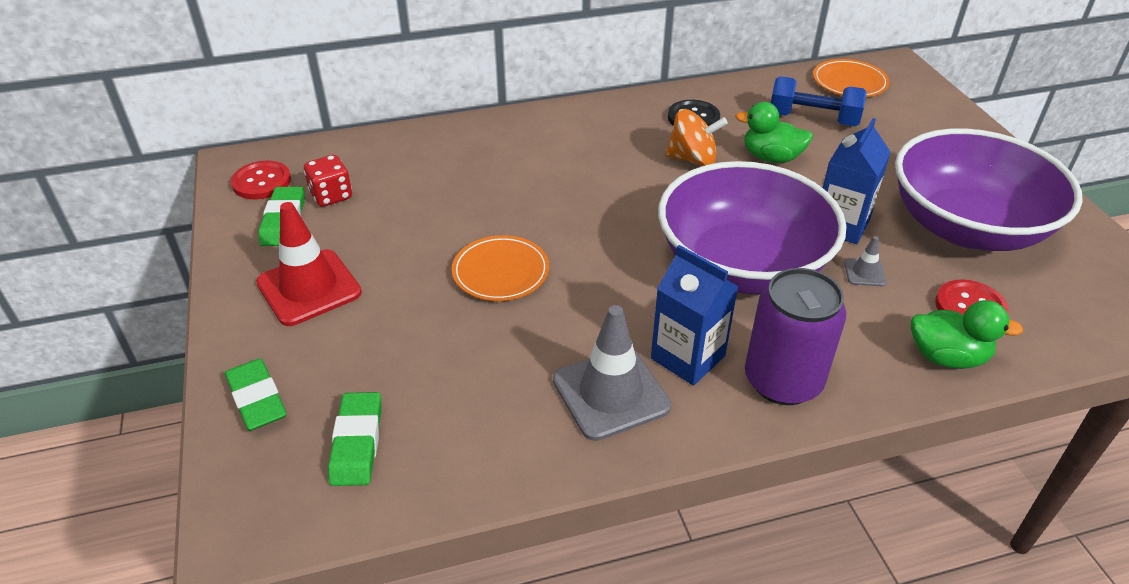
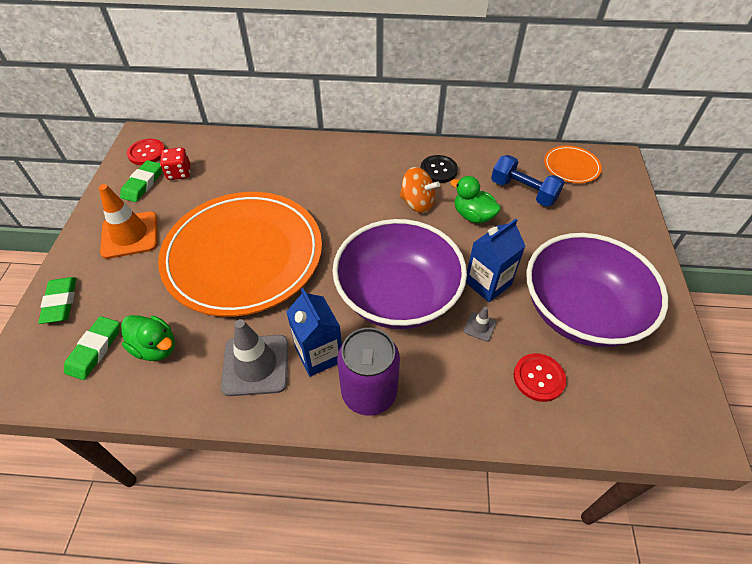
camera: 20 degrees right, 10 degrees up
(309, 288) = (130, 235): red traffic cone -> orange traffic cone
(500, 272) = (243, 256): orange plate -> orange plate, size x2.46
(946, 357) = (494, 412): green duck -> green duck (155, 347)

